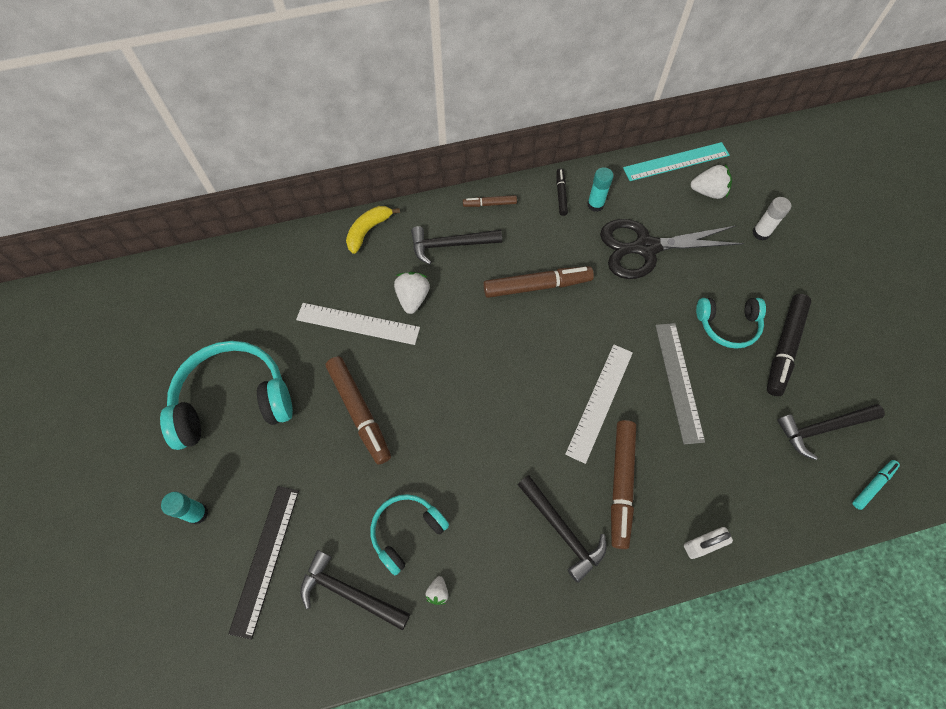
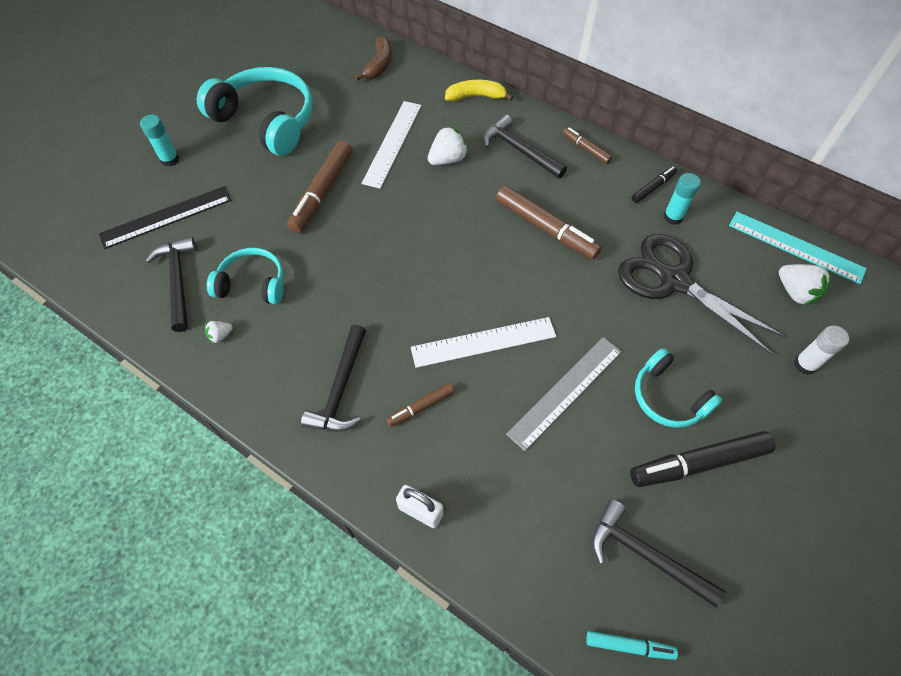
camera: 50 degrees right, 5 degrees down
(260, 270) = (379, 65): none -> brown banana
(358, 323) = (393, 143): white ruler -> white ruler turned 45 degrees clockwise
(621, 484) = (421, 407): brown marker -> brown marker, size x0.53

